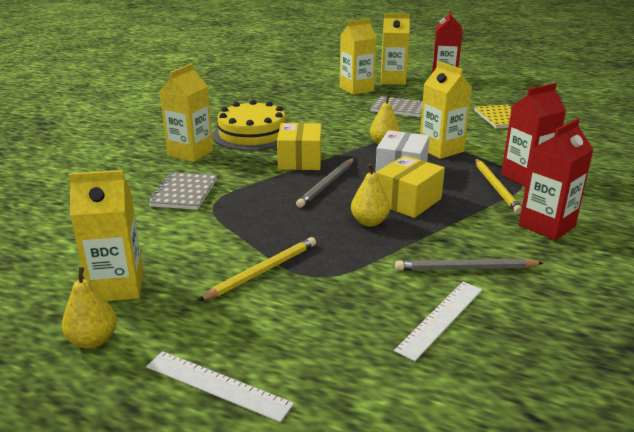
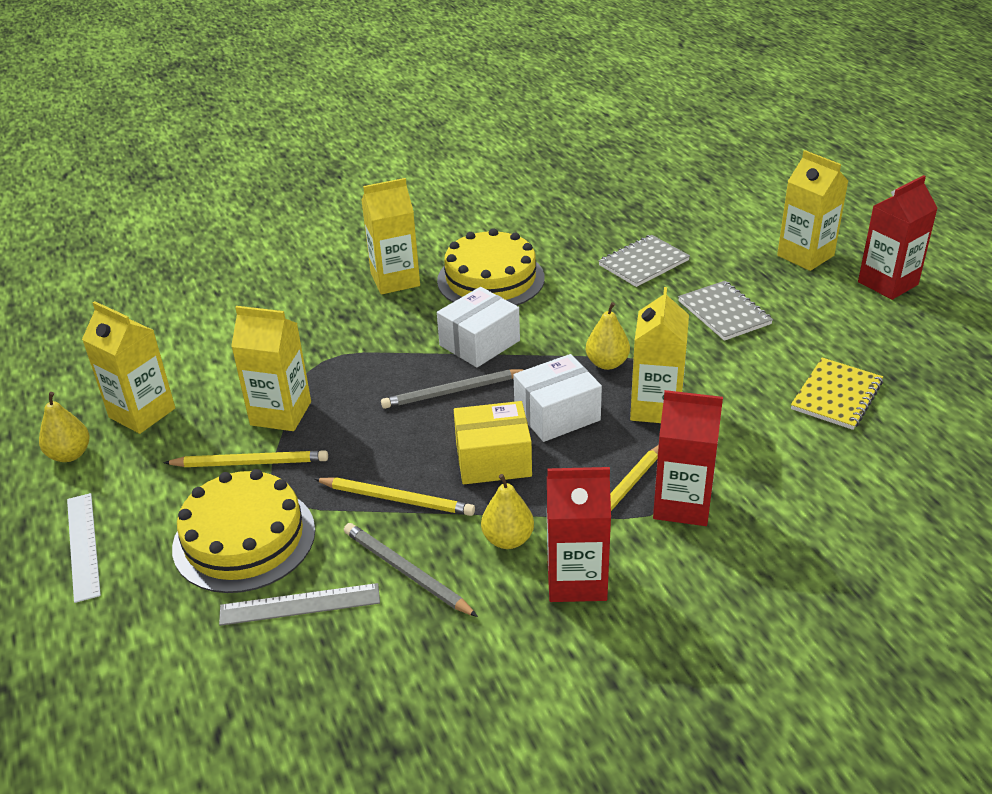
camera: 45 degrees right, 10 degrees up
(184, 193) = (319, 333): grey notebook -> grey notebook (643, 263)
(300, 160) = (479, 343): yellow box -> white box
(337, 309) = (244, 538): none -> yellow cake
(356, 89) = (727, 253): yellow carton -> yellow carton (281, 413)
(369, 222) = (414, 463): yellow pear -> yellow pear (508, 539)
(392, 241) = (397, 499): none -> yellow pencil
(440, 318) = (300, 604): white ruler -> grey ruler

